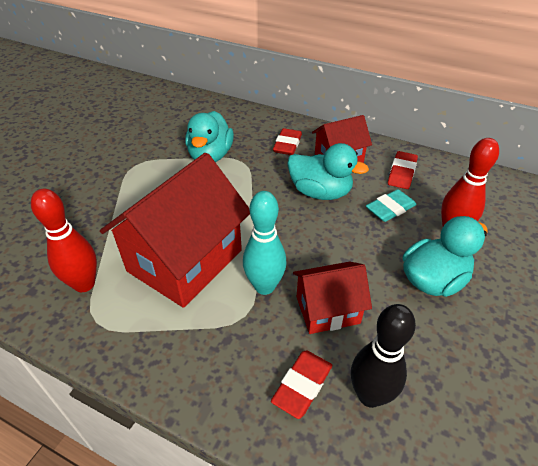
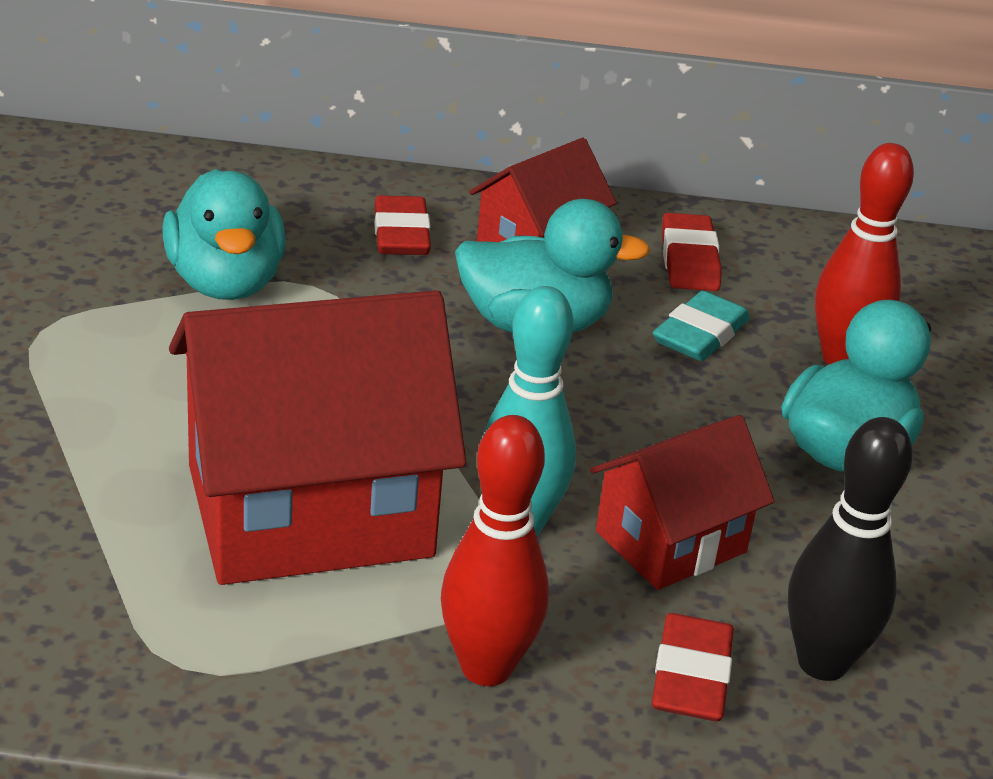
camera: 25 degrees left, 10 degrees down
(84, 284) = (98, 601): red bowling pin -> red bowling pin (486, 667)
(185, 260) = (309, 510): red house -> red house turned 60 degrees clockwise

